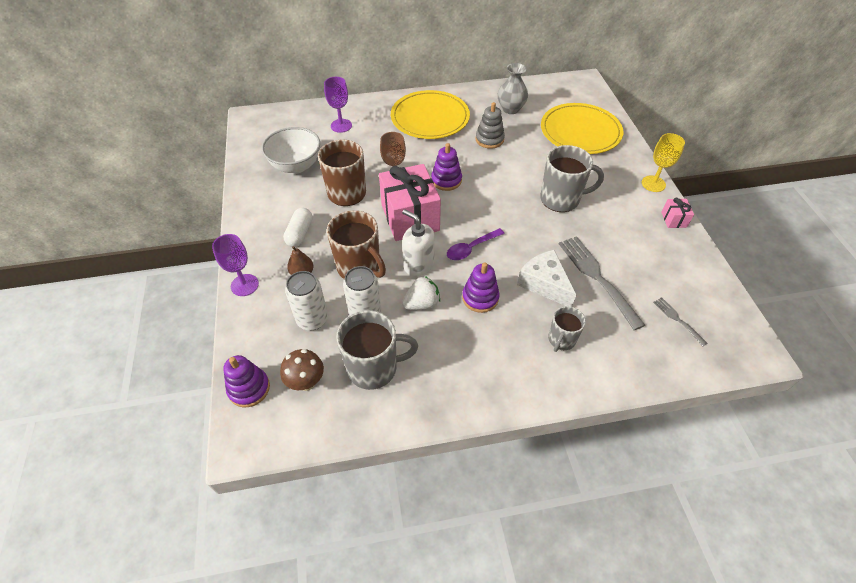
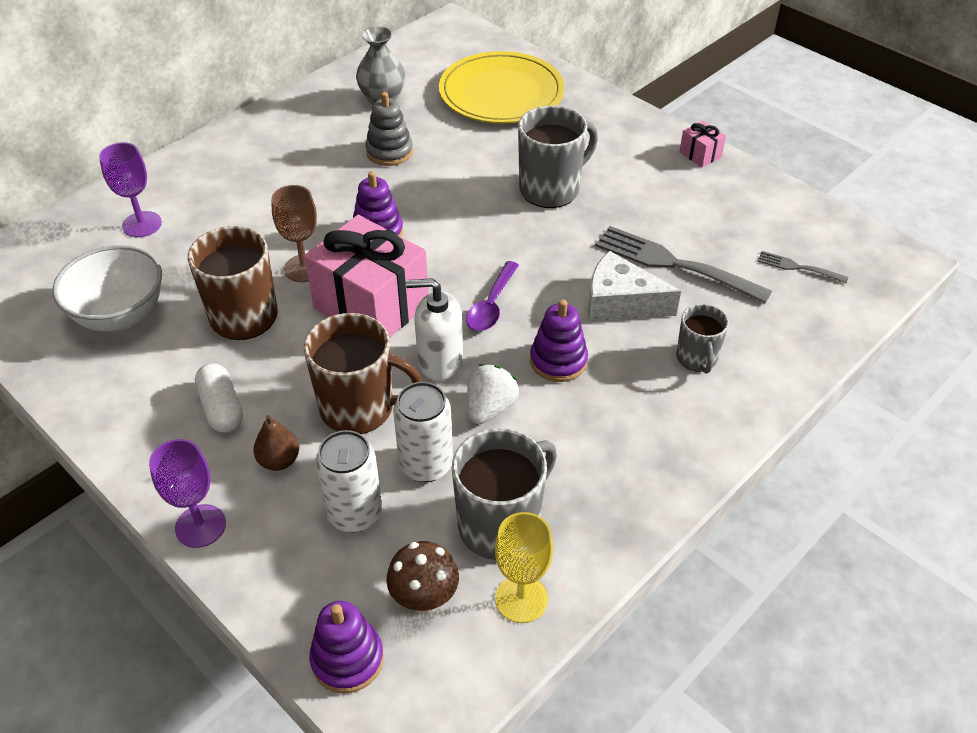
camera: 35 degrees left, 5 degrees down
(430, 118) = (275, 157): yellow plate -> none
(653, 184) = (643, 122): yellow goblet -> yellow goblet (521, 599)

